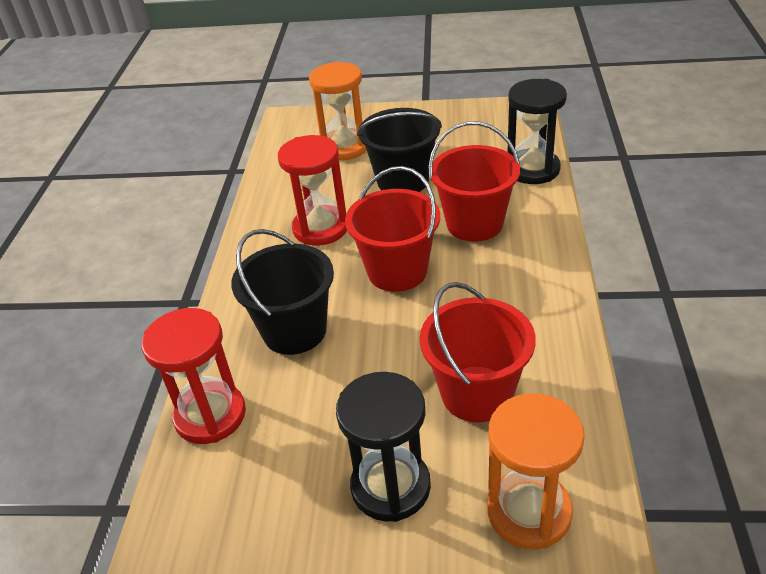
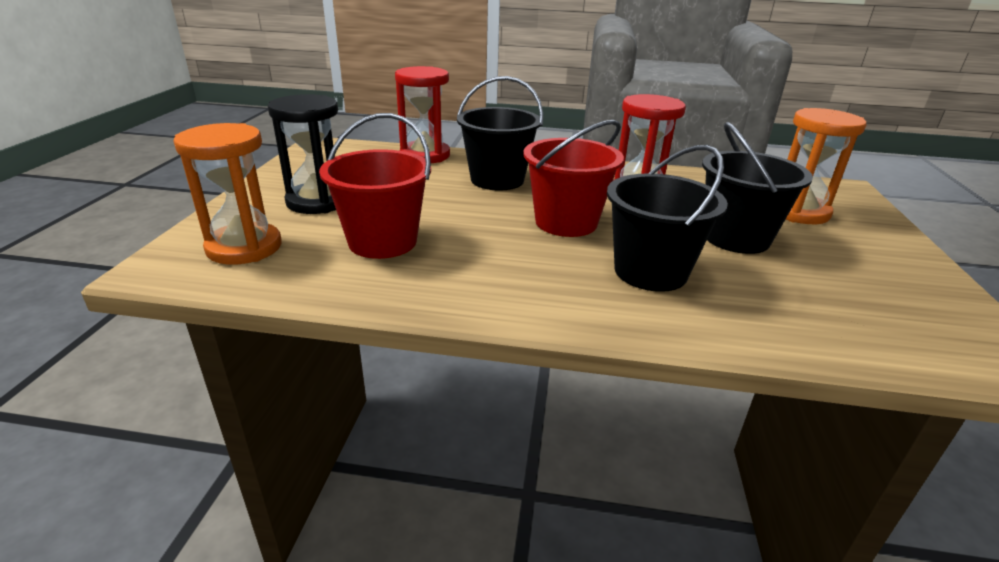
camera: 90 degrees right, 10 degrees down
(474, 223) = (650, 272): red bucket -> black bucket
(532, 169) = (798, 335): black hourglass -> none

